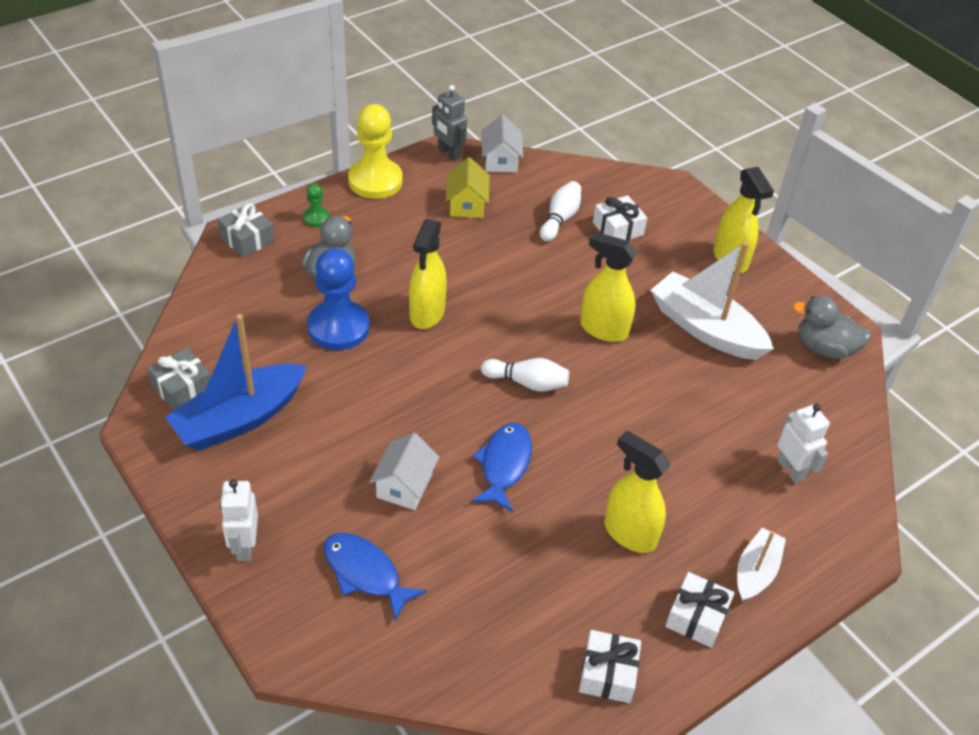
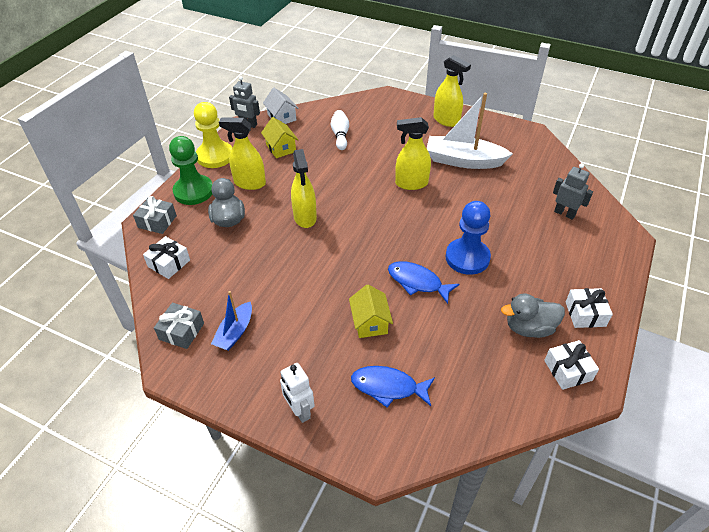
camera: 25 degrees left, 0 degrees up
(239, 418) = (235, 332): blue boat -> blue boat, size x0.56
(316, 218) = (193, 191): green pawn -> green pawn, size x2.18
(338, 327) = (257, 249): blue pawn -> blue pawn (467, 258)
(404, 486) = (370, 322): white house -> yellow house
(504, 465) = (417, 282): blue fish -> blue fish turned 45 degrees counterclockwise
(527, 383) = (393, 230): white bowling pin -> none
(618, 229) = (376, 128): white gift -> white gift (169, 263)
(629, 533) = (514, 286): yellow spray bottle -> yellow spray bottle (249, 183)
(756, 571) = (592, 274): white boat -> none
(791, 470) = (564, 213): white robot -> grey robot
(824, 348) = (528, 146): grey duck -> grey duck (529, 328)

